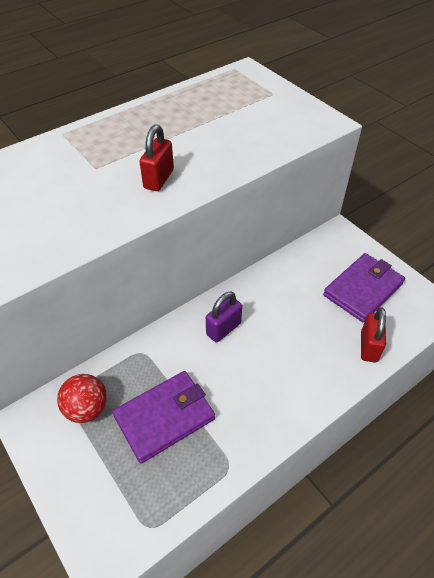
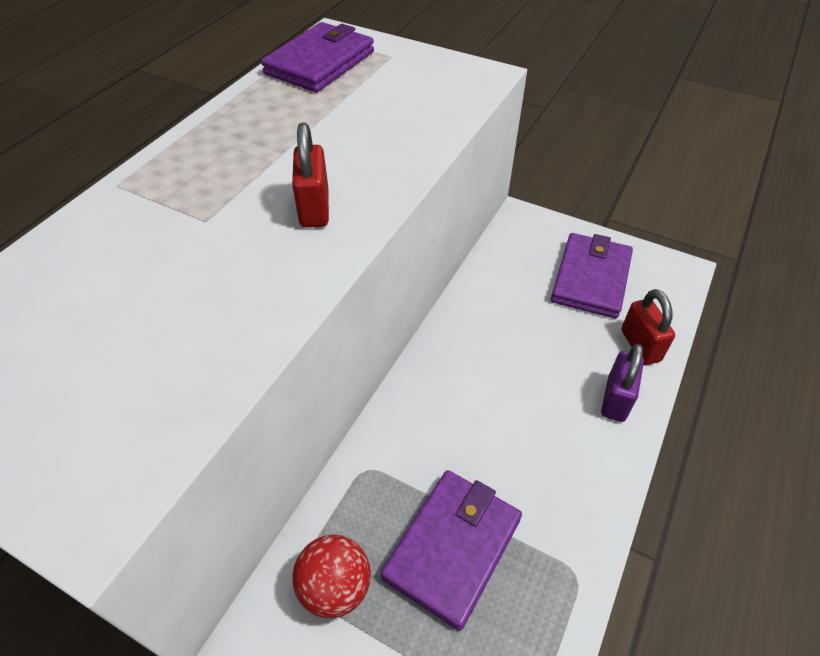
camera: 25 degrees left, 0 degrees up
(223, 329) = (457, 392): purple padlock -> purple padlock (615, 399)
(224, 87) = (320, 63): none -> purple wallet

